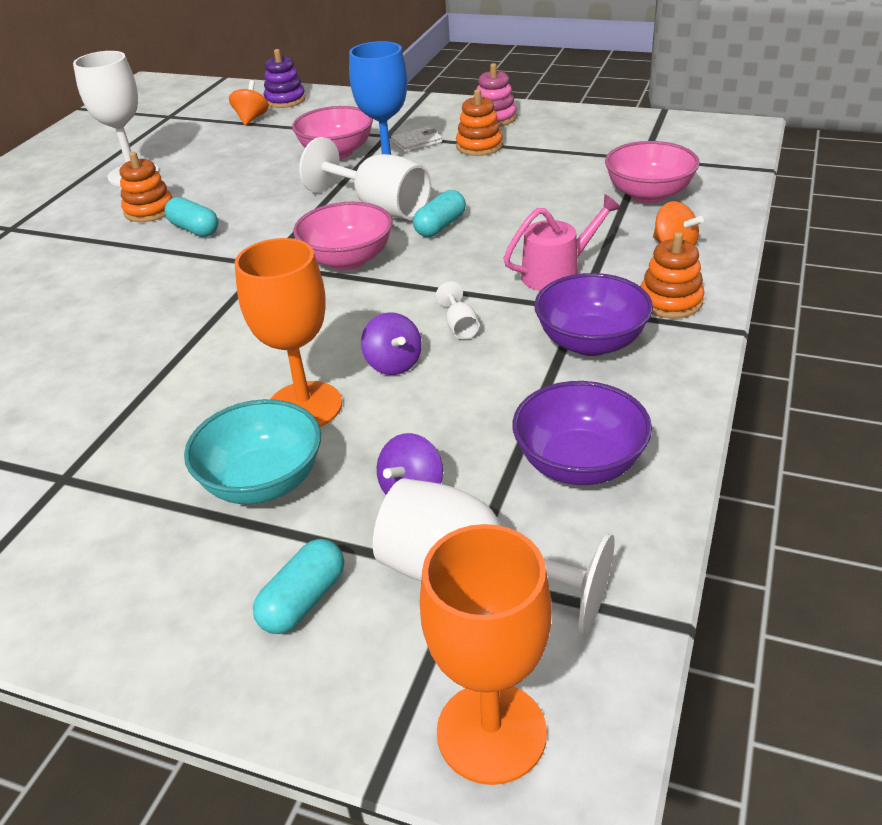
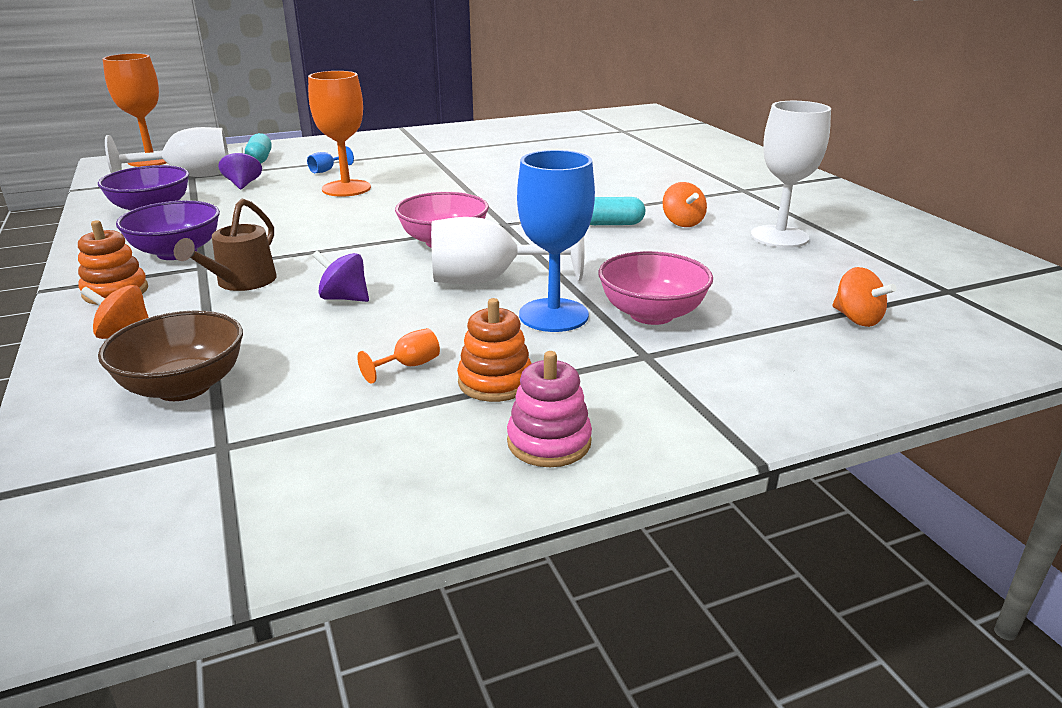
camera: 135 degrees right, 10 degrees down
(149, 210) = (682, 223): orange stacking toy -> orange spinning top
(263, 482) = (327, 170): turquoise bowl -> blue goblet
(285, 100) = (902, 359): purple stacking toy -> none
(393, 364) = (316, 211): purple spinning top -> purple spinning top (344, 298)
(416, 142) = (588, 359): white wallet -> none
(440, 226) = (402, 284): turquoise capsule -> none
(460, 326) = (292, 235): white goblet -> none
(511, 167) = (409, 366): none -> orange goblet
(558, 273) = (241, 282): pink watering can -> brown watering can
(648, 195) = (184, 387): pink bowl -> brown bowl

